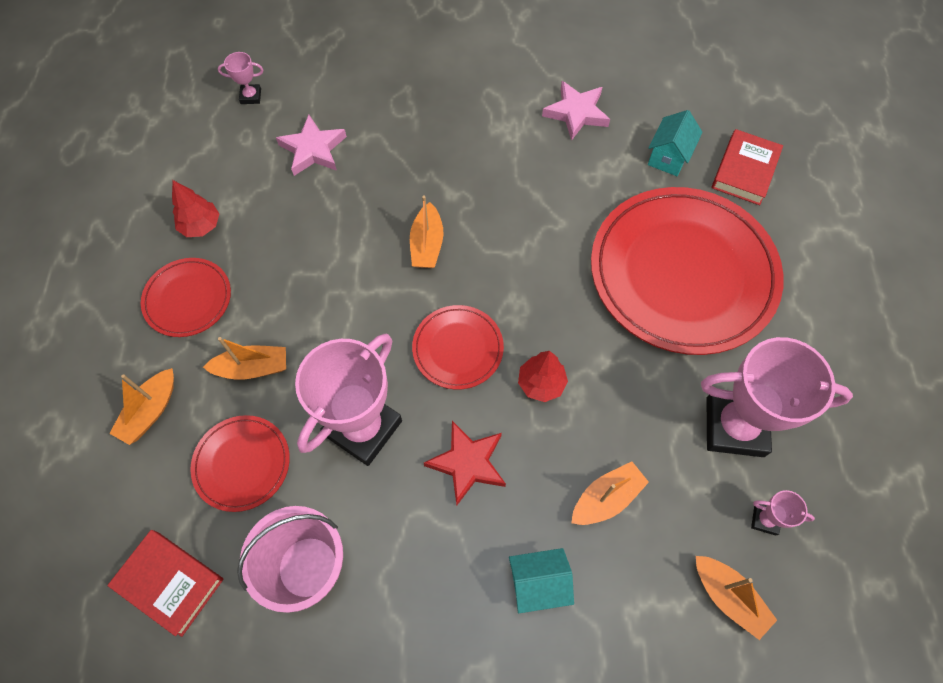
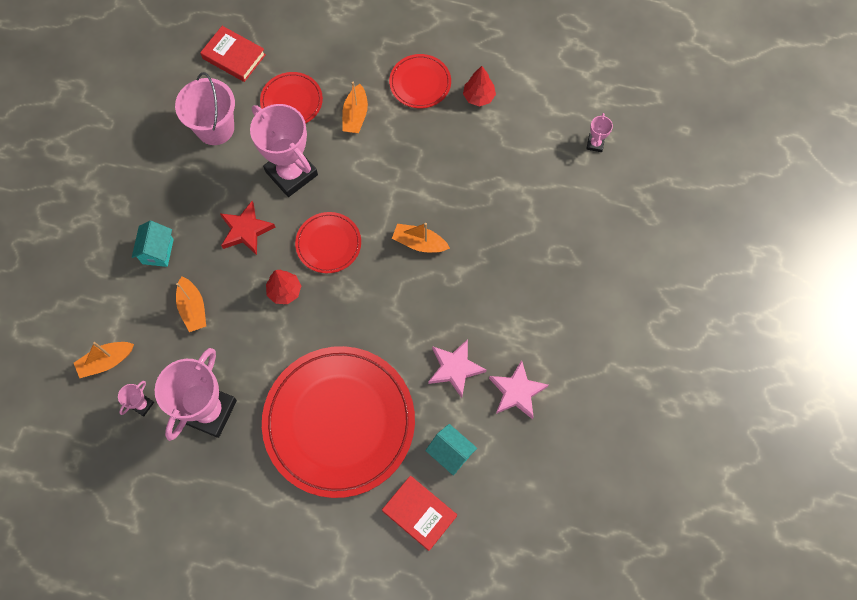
camera: 105 degrees right, 5 degrees up
(150, 411) = (344, 55): orange boat -> none
(169, 583) = (234, 56): red book -> red book turned 75 degrees clockwise
(313, 149) = (529, 180): pink star -> pink star (455, 368)

